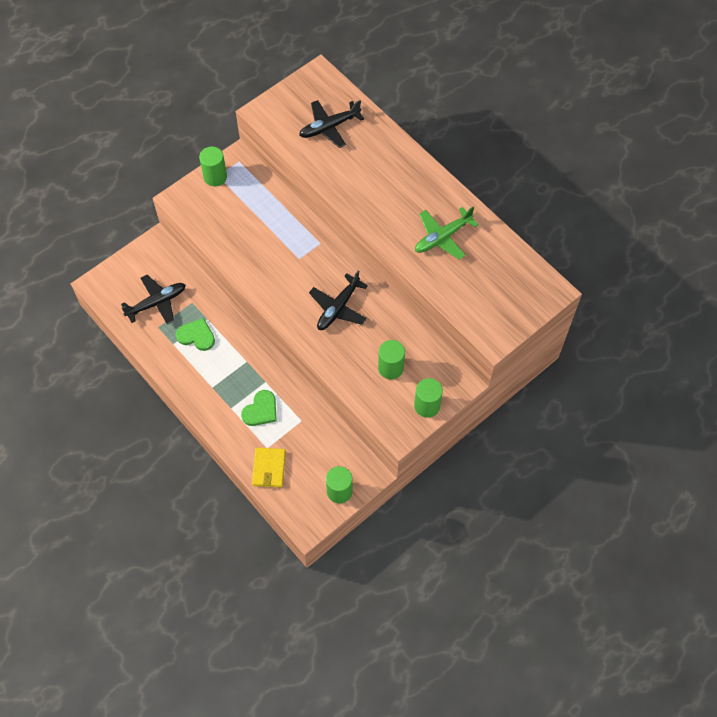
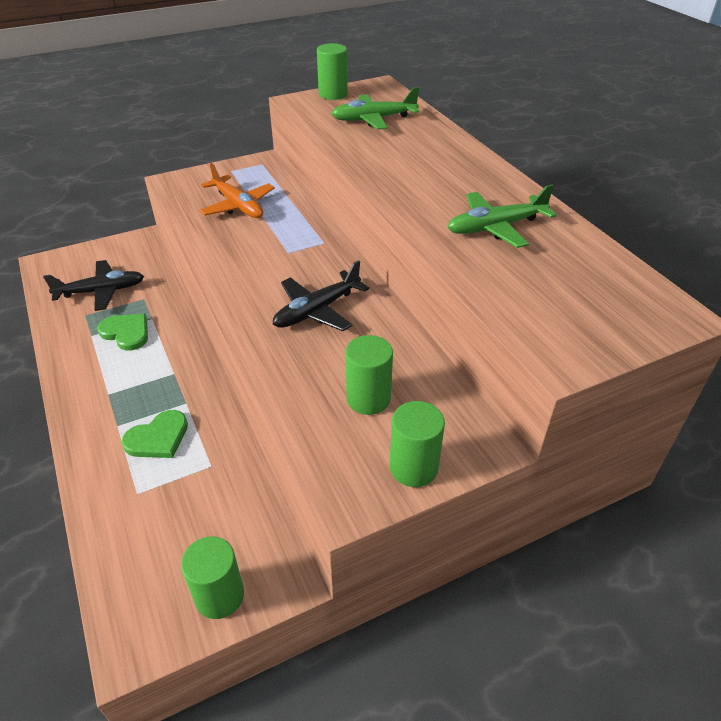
camera: 15 degrees right, 20 degrees down
(215, 177) = (227, 171): green cylinder -> green cylinder (333, 94)
(242, 217) = (238, 205): none -> orange plane
(269, 468) = (121, 526): yellow wallet -> none
(329, 127) = (374, 119): black plane -> green plane

